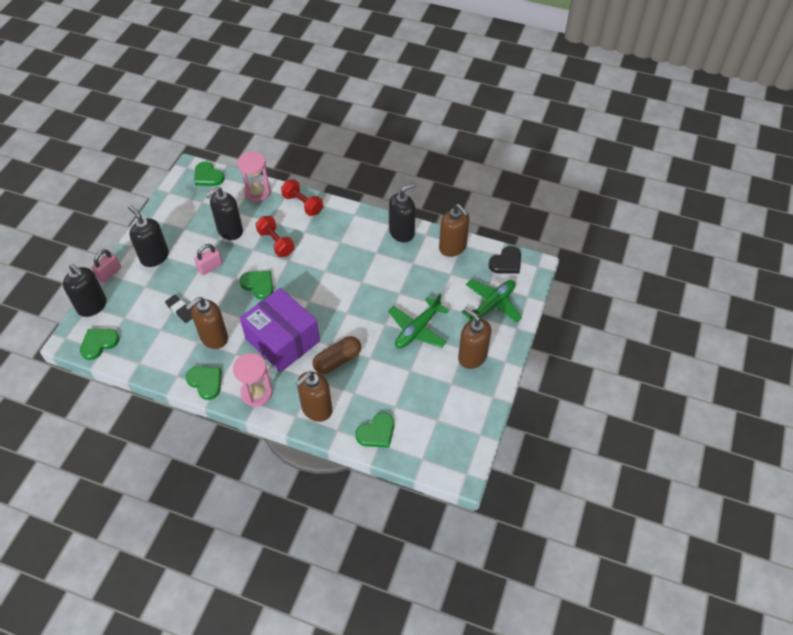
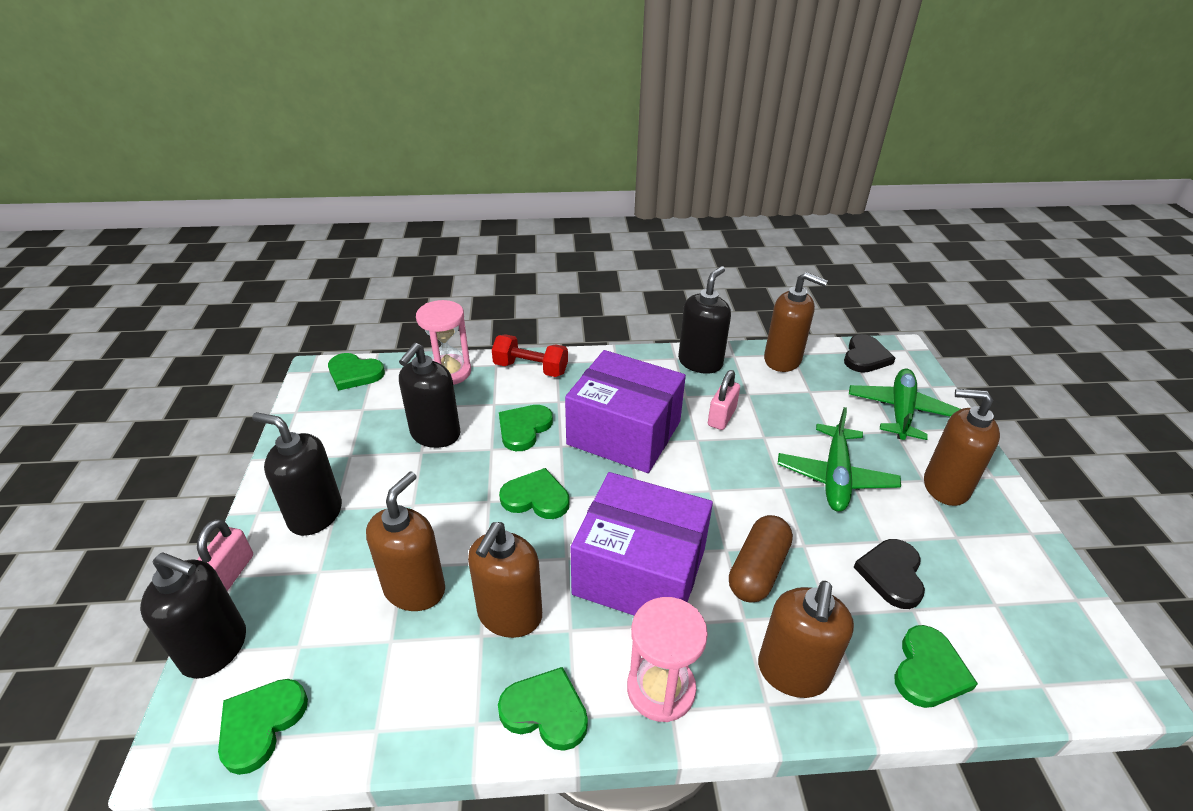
camera: 25 degrees left, 15 degrees down
(181, 310) = (415, 589): black eraser -> brown soap dispenser
(210, 267) = (432, 498): pink padlock -> pink padlock (721, 417)
(276, 243) = (524, 429): red dumbbell -> green heart
(326, 264) = (624, 433): none -> purple box
(400, 387) = (891, 574): none -> black heart

